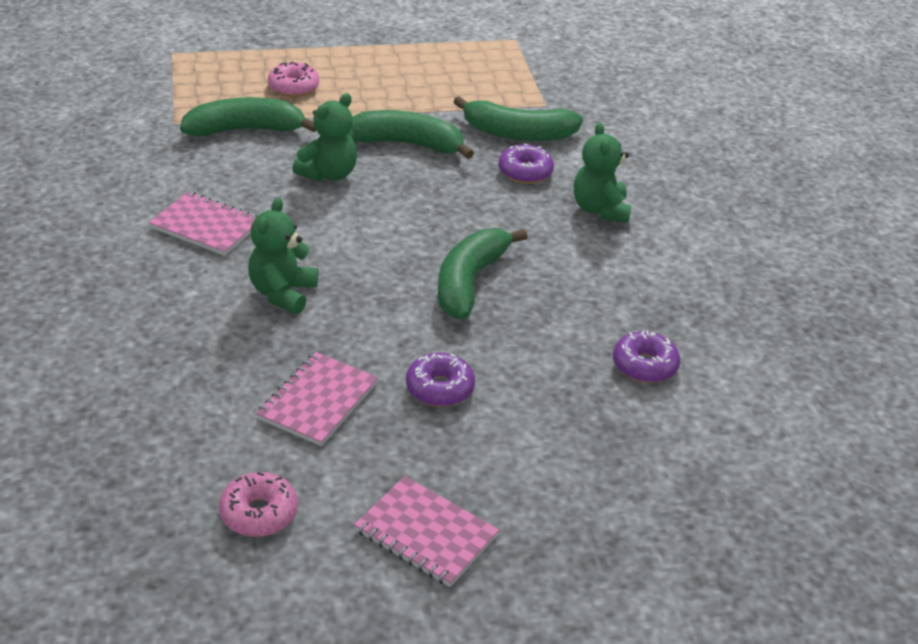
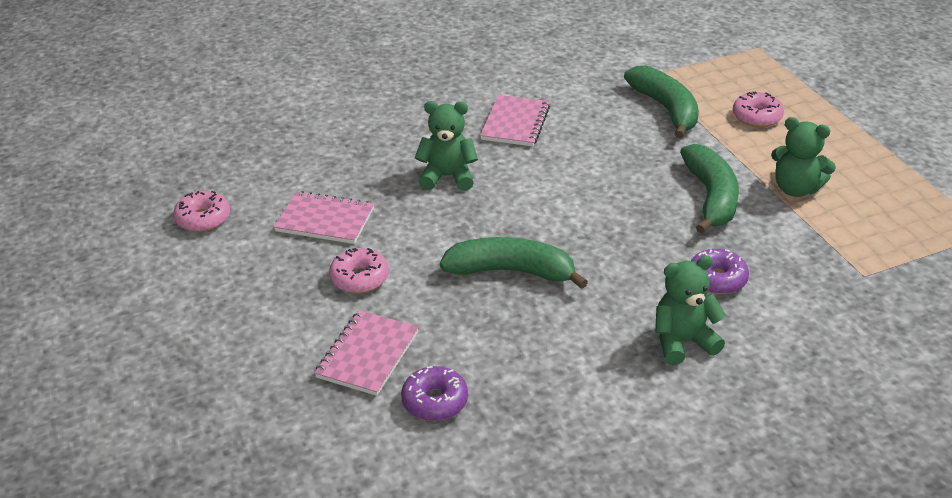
camera: 80 degrees right, 0 degrees up
(329, 174) = (628, 164): green teddy bear -> green teddy bear (796, 189)
(426, 533) = (195, 299): pink notebook -> pink notebook (367, 355)
(439, 388) = (359, 278): purple donut -> pink donut
(518, 133) = (788, 264): green banana -> none

